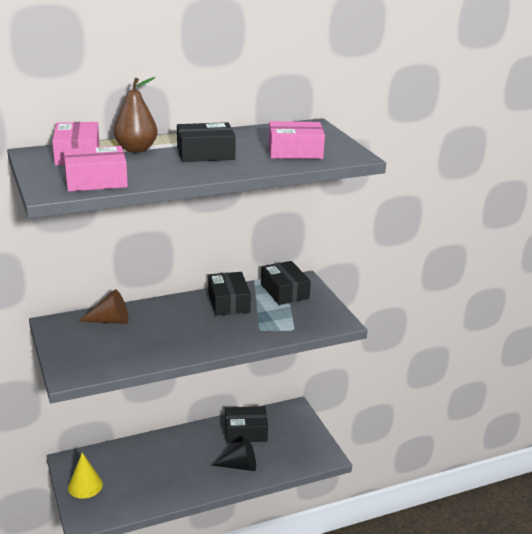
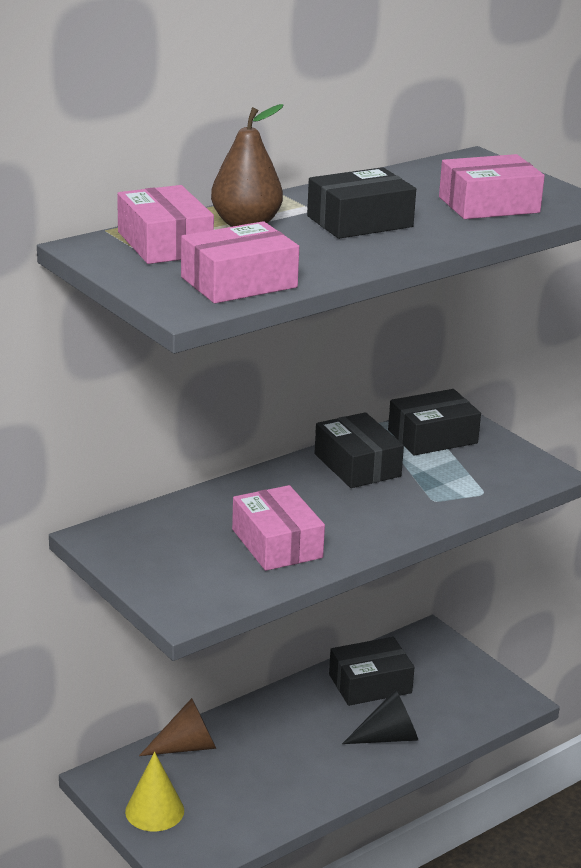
camera: 15 degrees left, 0 degrees up
(110, 321) = (188, 519): brown cone -> brown cone (187, 746)
(150, 342) = (277, 543): none -> pink box
(284, 291) = (432, 437): black box -> black box turned 75 degrees counterclockwise

